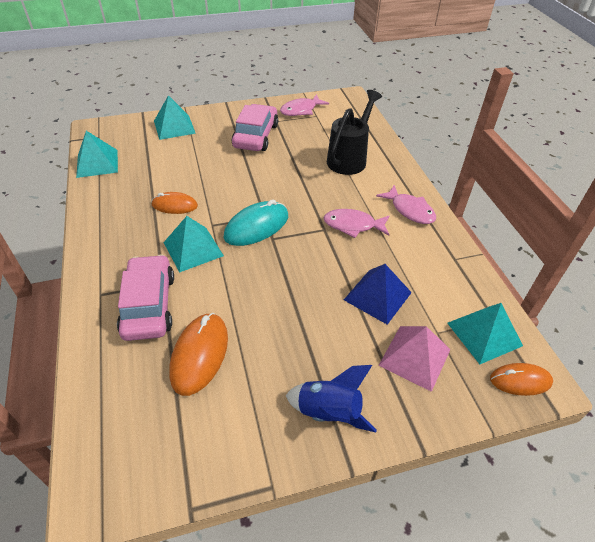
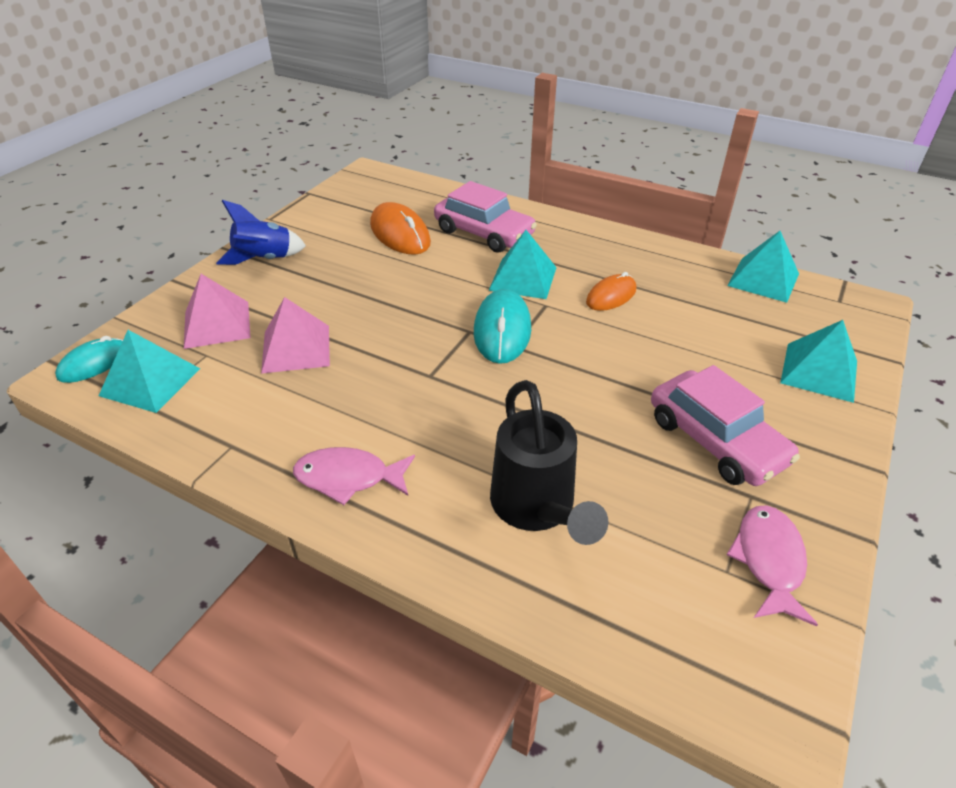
camera: 135 degrees right, 5 degrees down
(353, 225) = (402, 402): pink fish -> none
(377, 296) = (296, 348): blue pyramid -> pink pyramid
(520, 381) = (94, 363): orange mouse -> turquoise mouse

